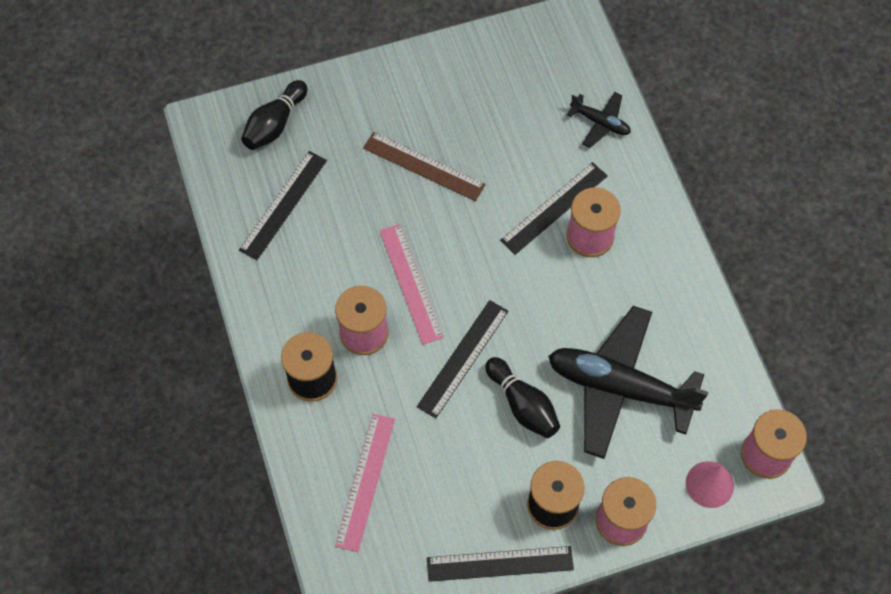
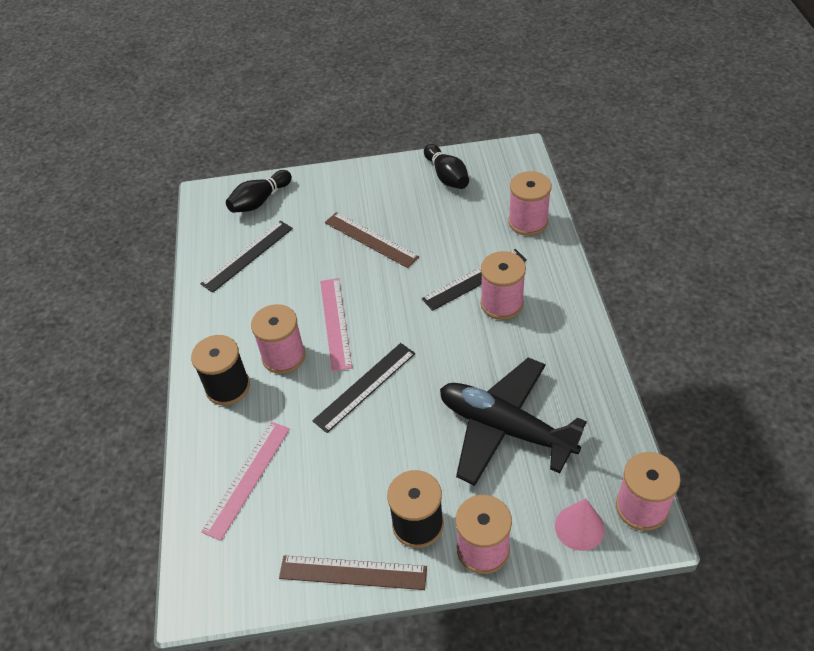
camera: 15 degrees right, 15 degrees down
(500, 563) = (353, 572): black ruler -> brown ruler
(523, 405) = (410, 432): black bowling pin -> black bowling pin (447, 176)
(600, 123) = (528, 222): black plane -> pink spool

